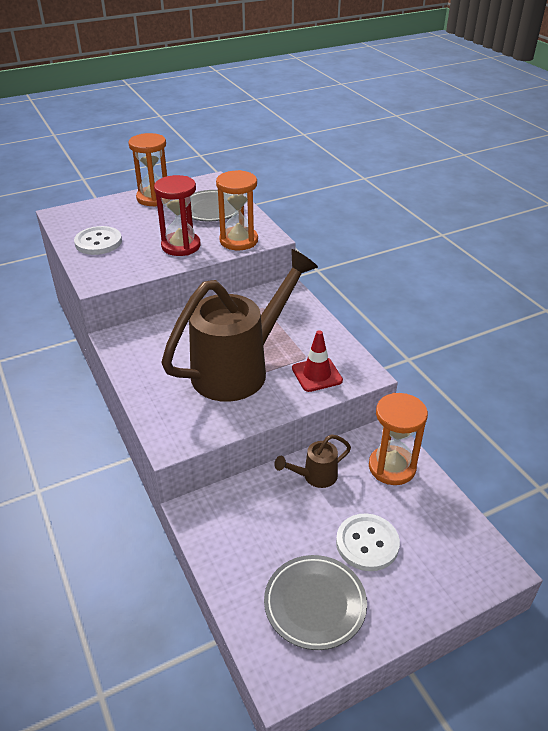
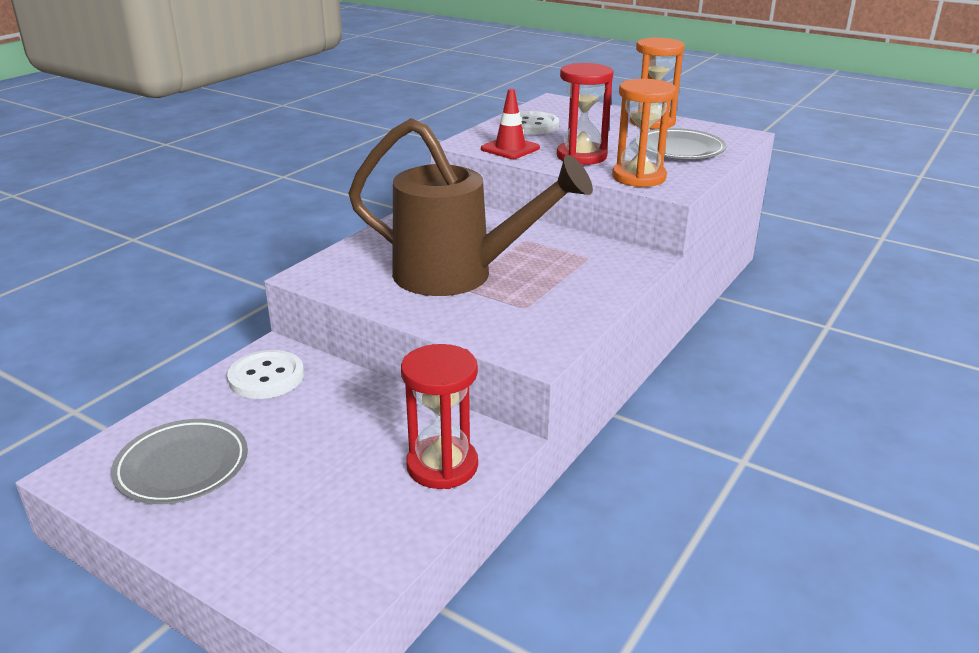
camera: 60 degrees right, 10 degrees down
(314, 477) = (377, 410): brown watering can -> none
(317, 374) = (499, 322): red traffic cone -> red traffic cone (510, 148)
(367, 543) = (294, 480): white button -> white button (266, 377)
(392, 467) = (442, 466): orange hourglass -> red hourglass

